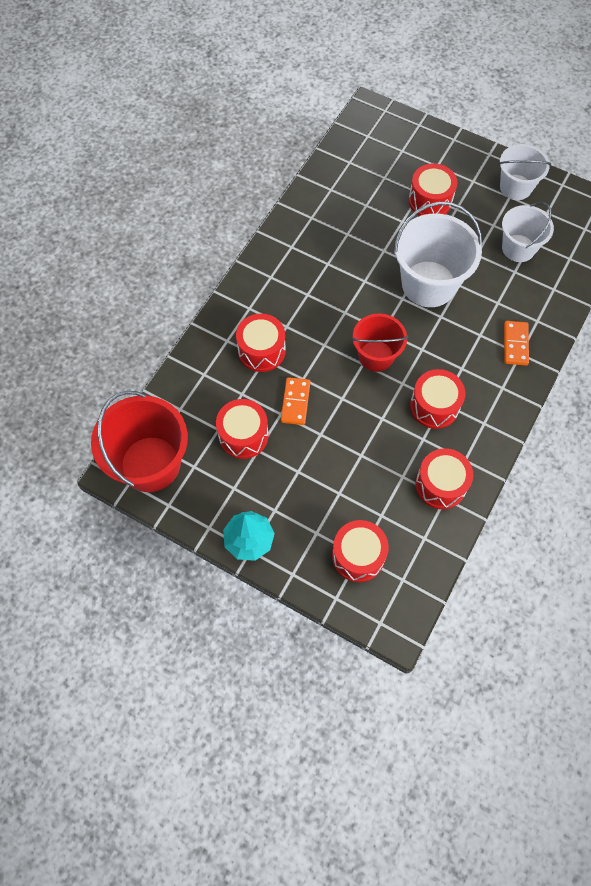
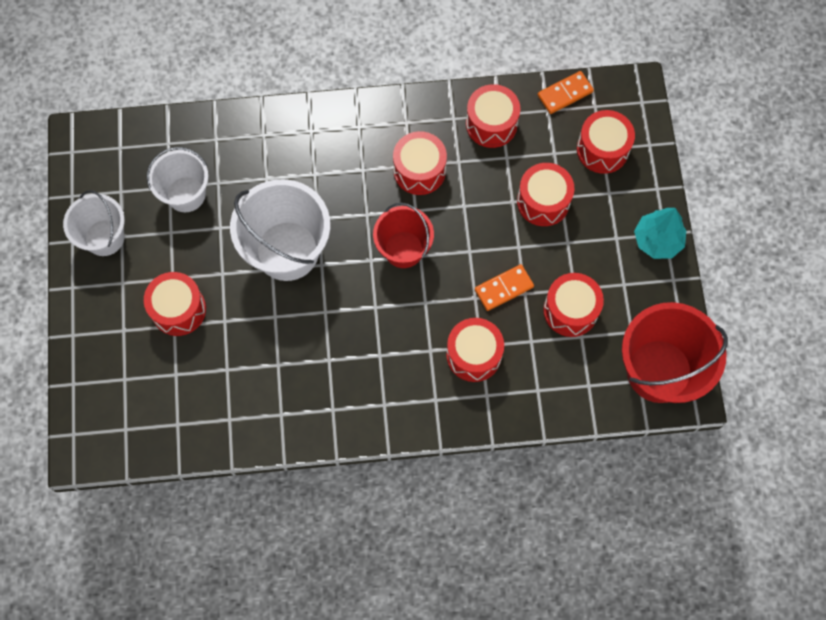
camera: 125 degrees left, 5 degrees up
(345, 477) = (543, 201): none -> red drum
(515, 344) = (303, 139): orange domino -> orange domino (565, 93)

